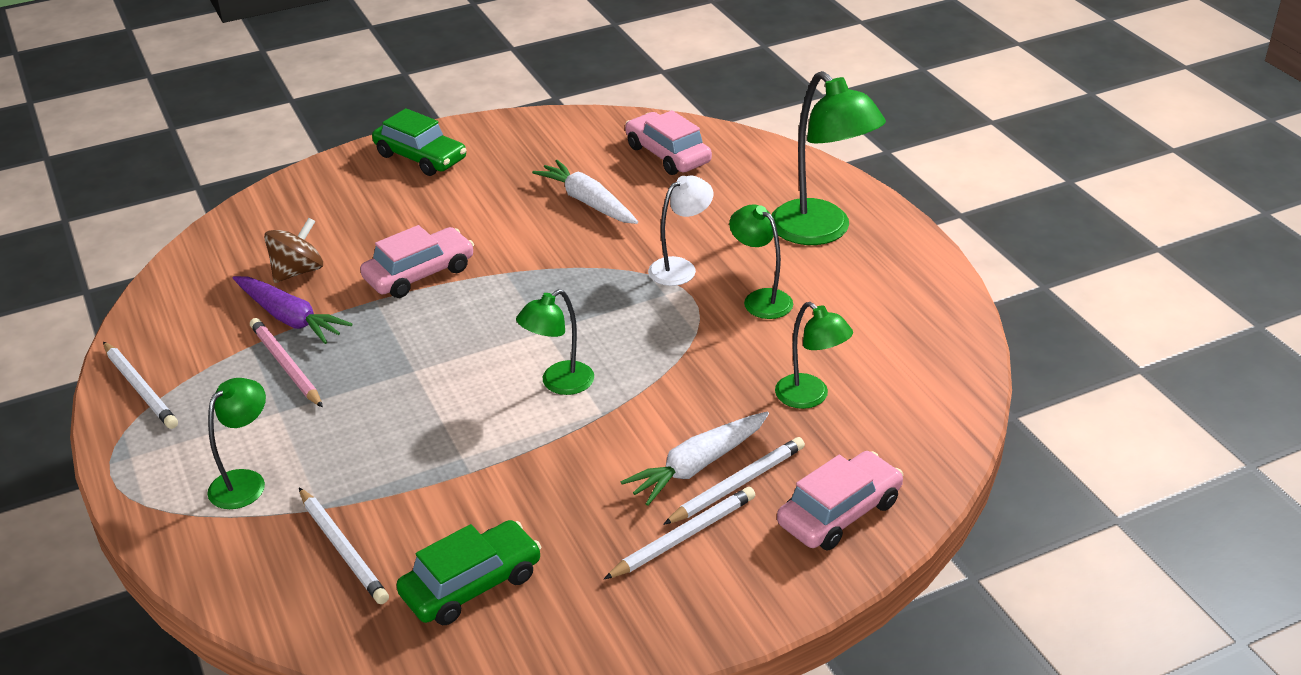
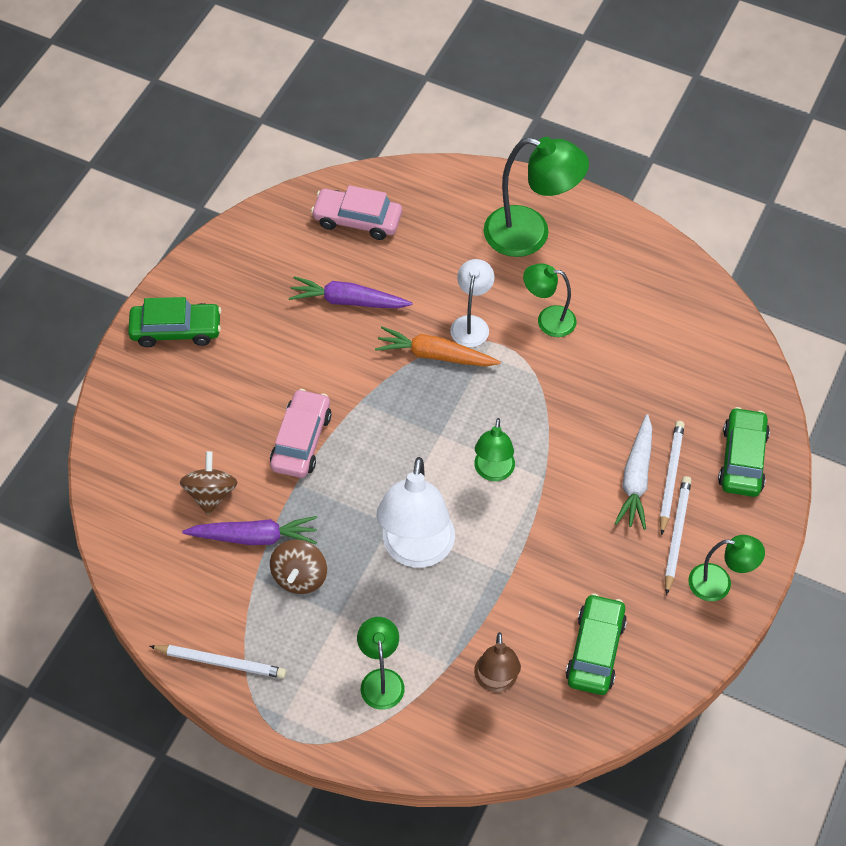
camera: 40 degrees left, 20 degrees up
(286, 365) = (300, 577): pink pencil -> brown spinning top
(342, 549) = (496, 681): white pencil -> brown lamp
(409, 403) = (416, 551): none -> white lamp
(587, 202) = (348, 301): white carrot -> purple carrot
(616, 273) = (435, 355): none -> orange carrot
(810, 397) = (650, 383): green lamp -> green lamp (719, 584)
(839, 513) = (742, 459): pink car -> green car

